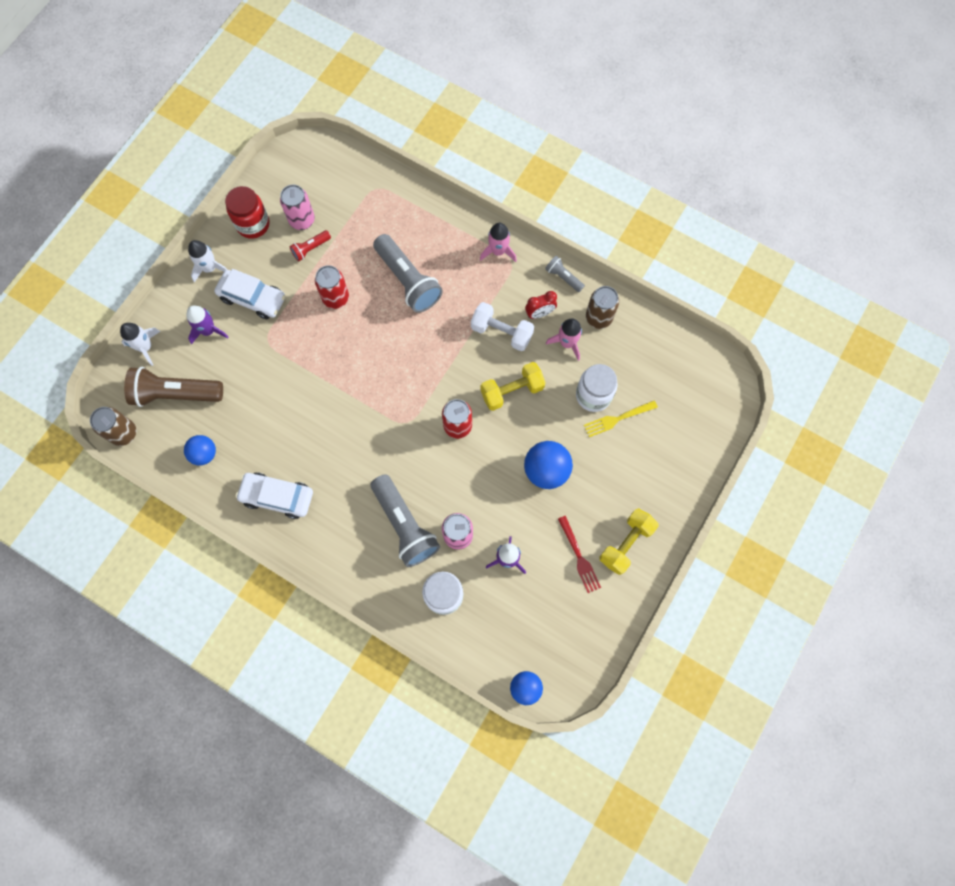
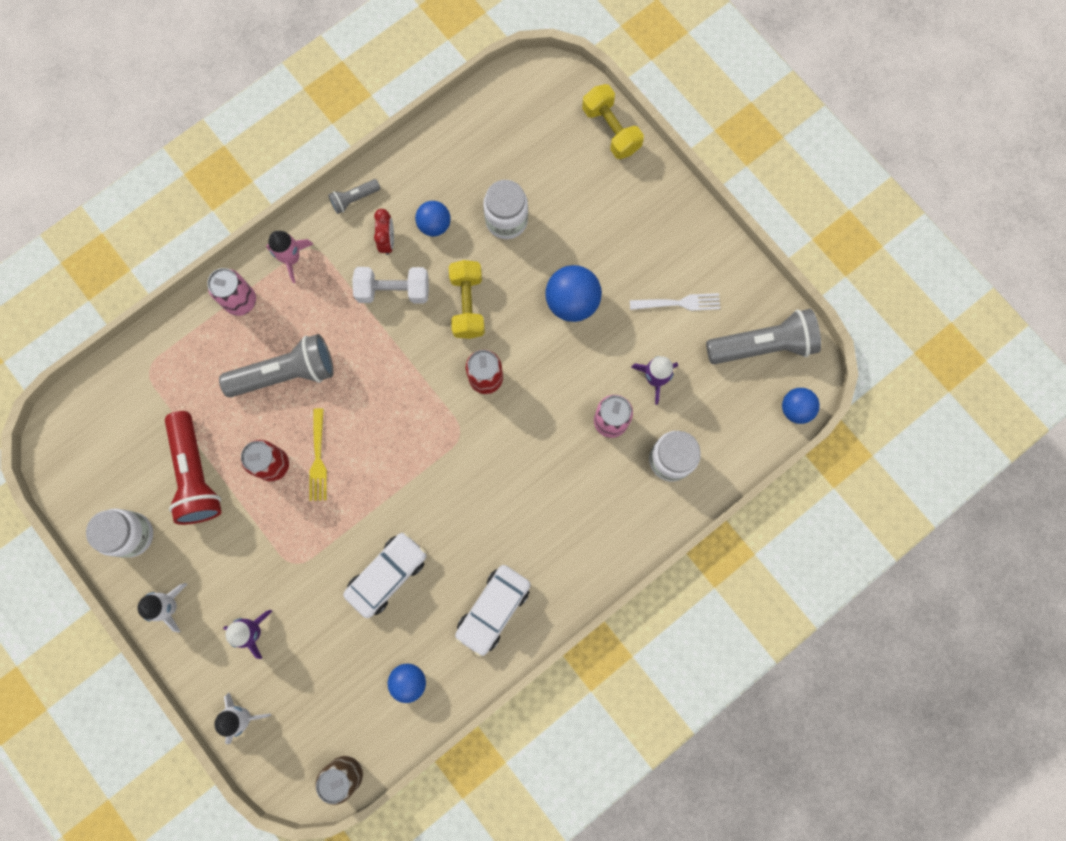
camera: 70 degrees left, 5 degrees up
(176, 393) = (319, 695): brown flashlight -> none
(253, 224) = (132, 535): red jar -> white jar
(253, 298) = (232, 564): white car -> white car (387, 575)
(302, 220) = (153, 473): pink can -> pink can (241, 301)
(310, 249) = (196, 474): red flashlight -> red flashlight, size x2.06
(405, 525) = (578, 475): grey flashlight -> grey flashlight (763, 345)
(501, 332) = (393, 290): white dumbbell -> white dumbbell turned 45 degrees clockwise
(567, 343) = (434, 225): pink rocket -> blue ball
(579, 556) = (678, 303): red fork -> white fork
(598, 318) = (418, 180): brown can -> none
(618, 418) = (542, 205): yellow fork -> yellow fork (318, 458)
(626, 543) = (681, 250): yellow dumbbell -> yellow dumbbell (611, 130)

